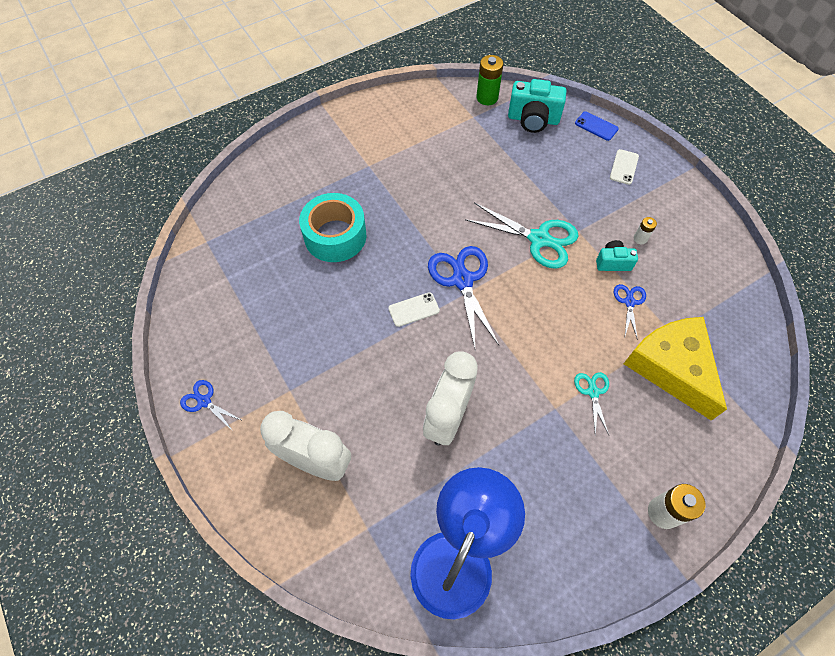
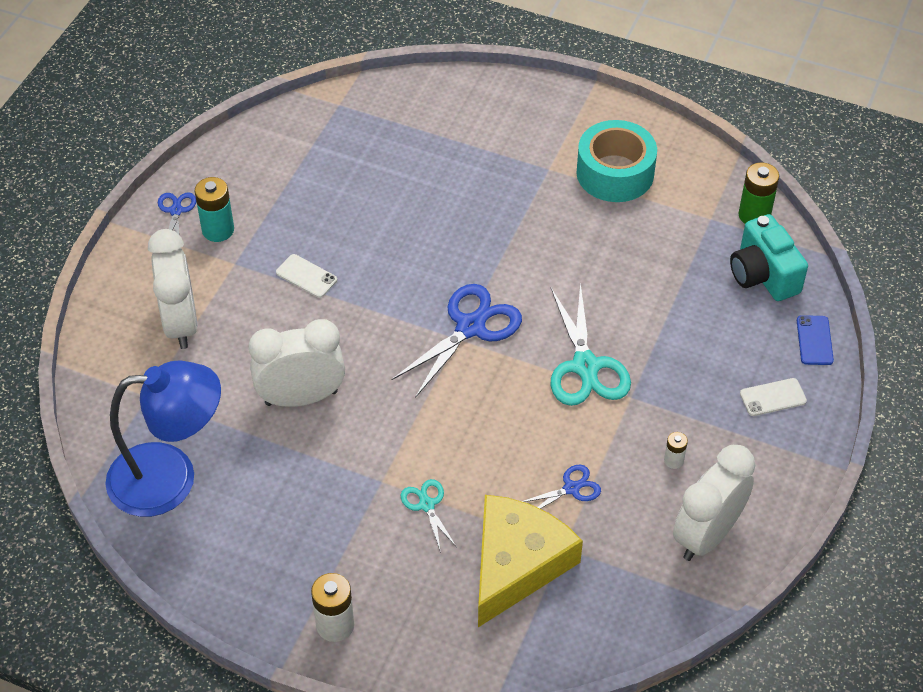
camera: 55 degrees right, 10 degrees down
(249, 383) = (218, 230): none -> turquoise battery
(335, 236) = (432, 195): turquoise tape -> turquoise tape (615, 173)
(414, 309) = (400, 306): white phone -> white phone (306, 276)
(593, 392) = (426, 505): turquoise scissors -> turquoise scissors turned 75 degrees counterclockwise
(613, 262) = (614, 449): turquoise camera -> none
(705, 255) = (707, 535): none -> white clock

